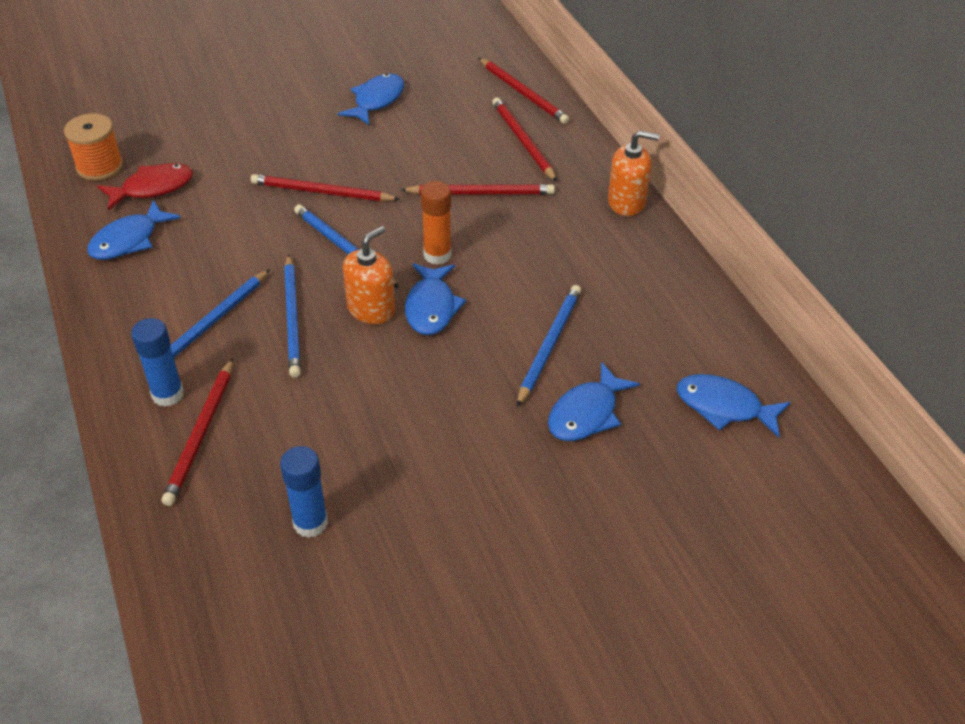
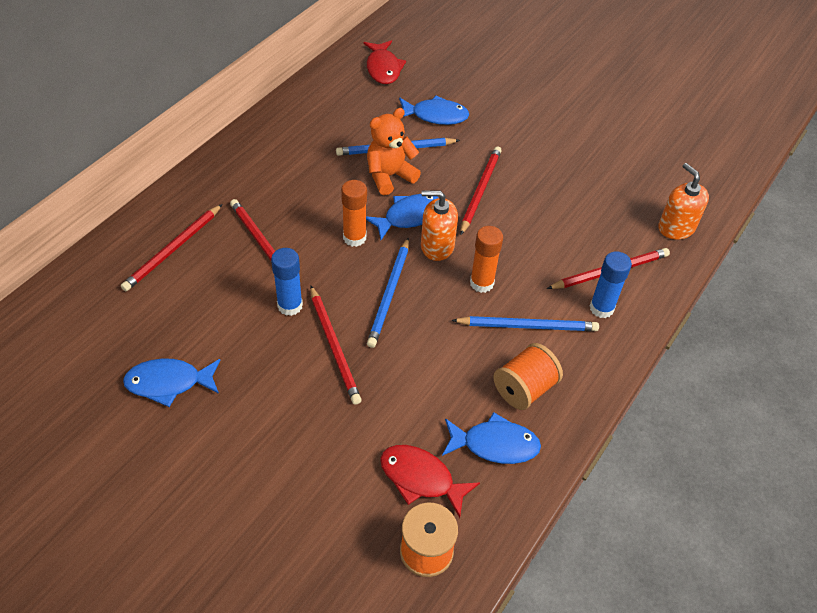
camera: 125 degrees left, 5 degrees up
(153, 285) = (524, 389): none -> orange spool
(292, 318) = (481, 283): blue pencil -> orange glue stick
(310, 523) = (612, 189): blue glue stick -> blue glue stick (290, 305)
(506, 319) = (389, 176): none -> orange teddy bear
(523, 93) = (94, 279): red pencil -> red pencil (480, 190)
(626, 202) = (218, 163): orange soap dispenser -> orange soap dispenser (676, 227)
(724, 407) = (383, 68): blue fish -> red fish

